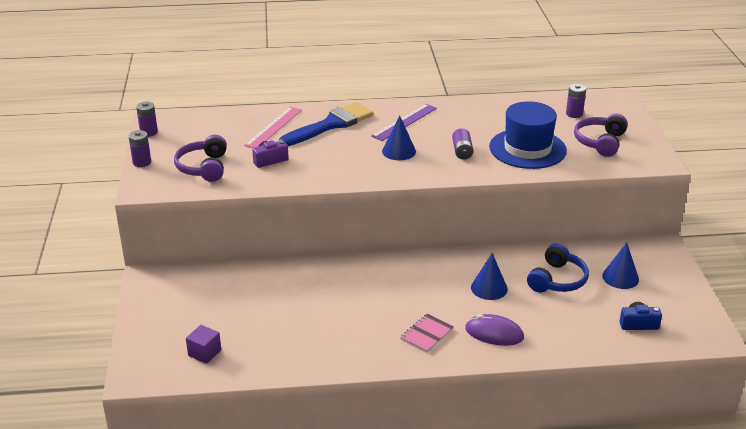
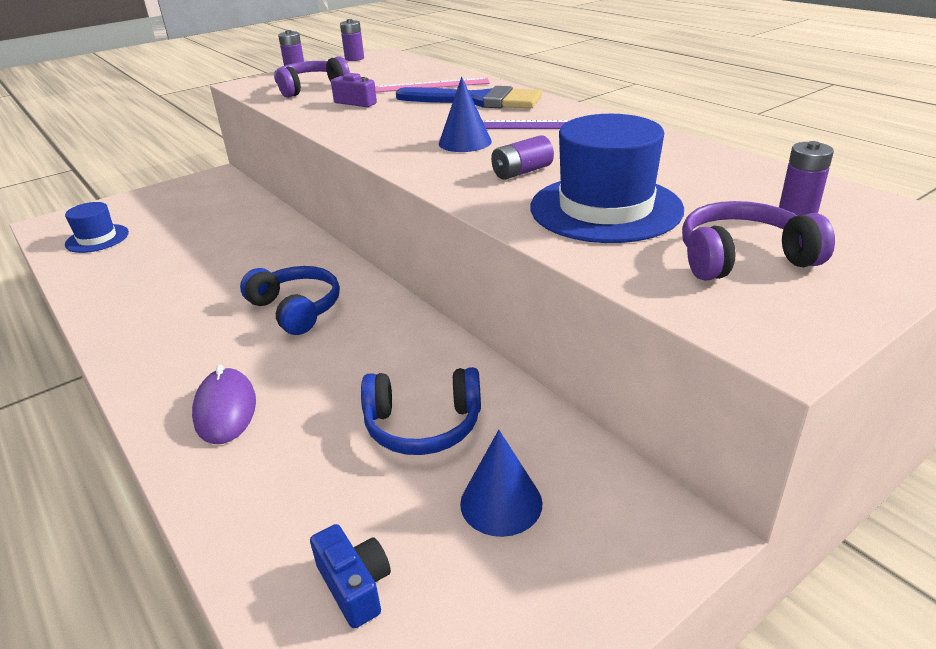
camera: 60 degrees right, 0 degrees up
(204, 353) = (97, 238): purple cube -> blue hat
(414, 289) = (296, 309): none -> blue headphones
(427, 334) = (193, 353): pink notebook -> none
(489, 288) = (344, 366): blue cone -> none

